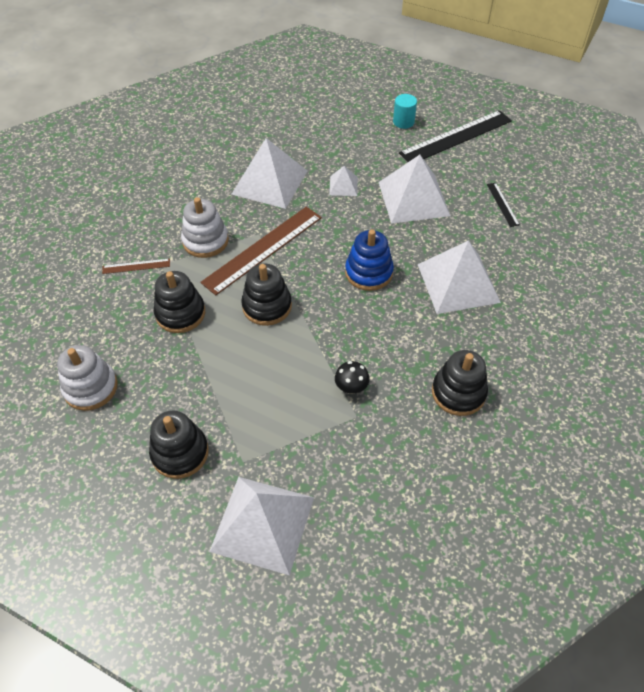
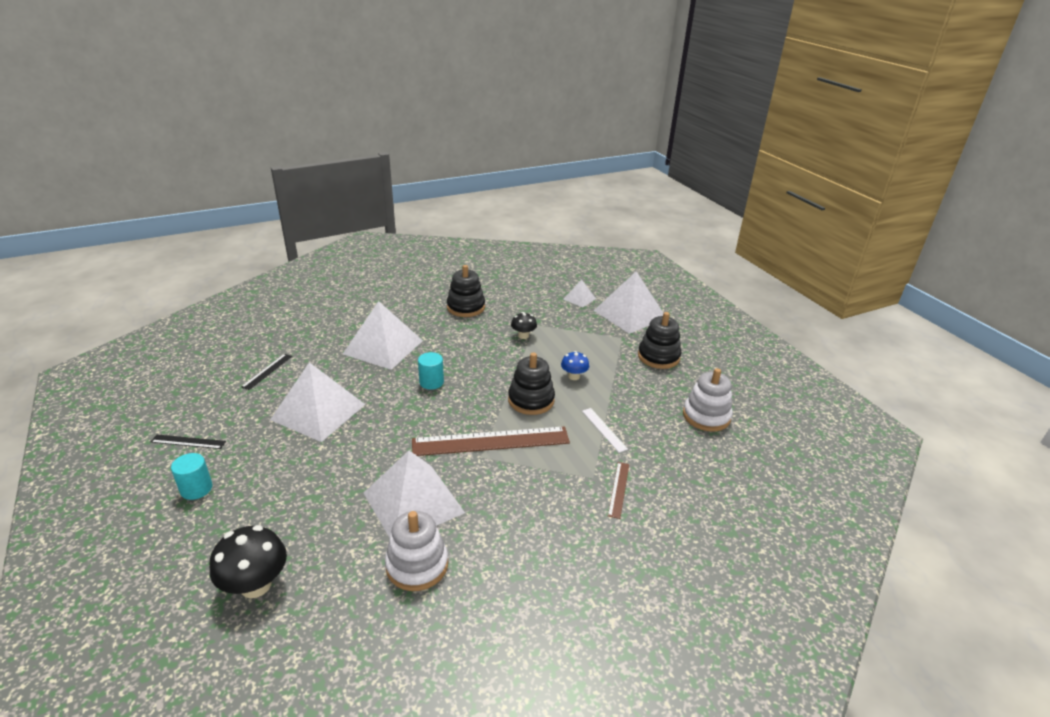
camera: 145 degrees left, 20 degrees down
(136, 266) = (618, 489): brown ruler -> brown ruler turned 75 degrees clockwise
(180, 313) = (604, 429): black stacking toy -> white ruler
(205, 241) = (534, 477): white stacking toy -> white stacking toy (417, 565)
(251, 360) = (574, 376): none -> blue mushroom
(302, 108) = (256, 585): none -> black mushroom
(343, 186) = (354, 456): white pyramid -> white pyramid (579, 299)
(369, 272) = (431, 382): blue stacking toy -> turquoise cylinder
(456, 137) = (188, 442): black ruler -> black ruler, size x0.46

